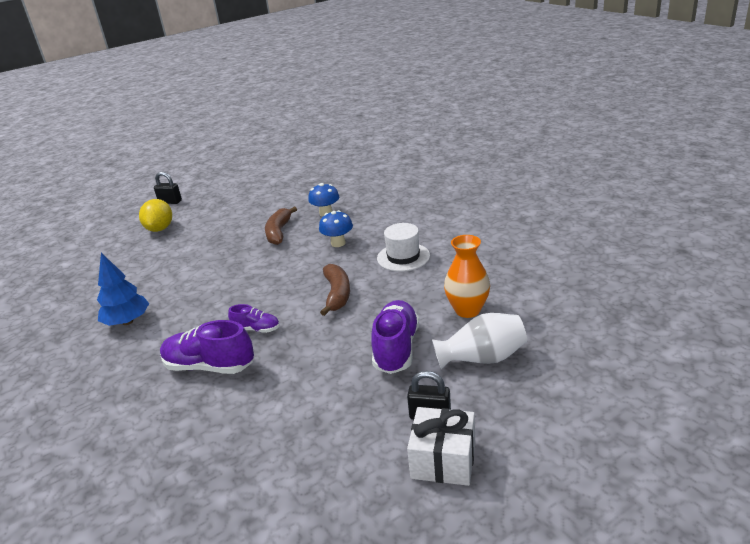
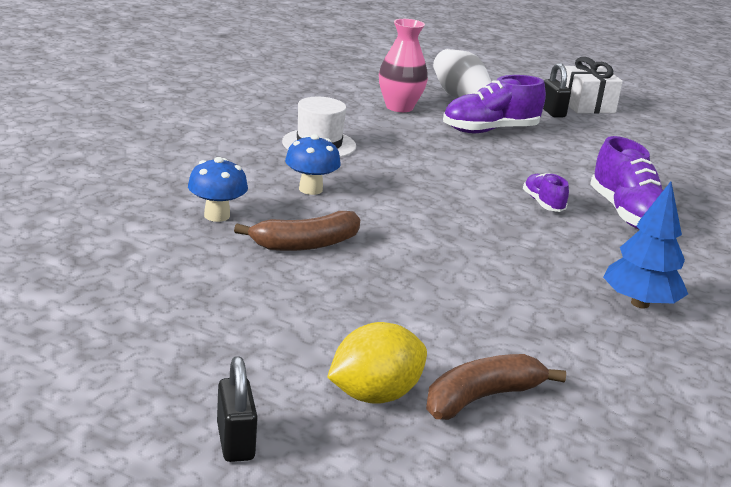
camera: 125 degrees left, 5 degrees down
(337, 294) = (432, 170): brown banana -> brown banana (481, 398)
(467, 310) = (399, 107): orange vase -> pink vase

